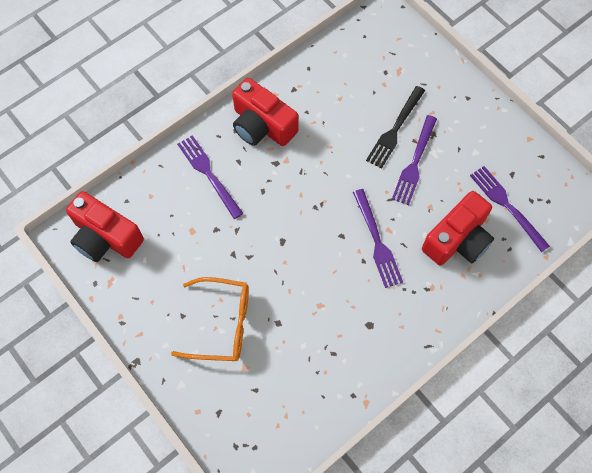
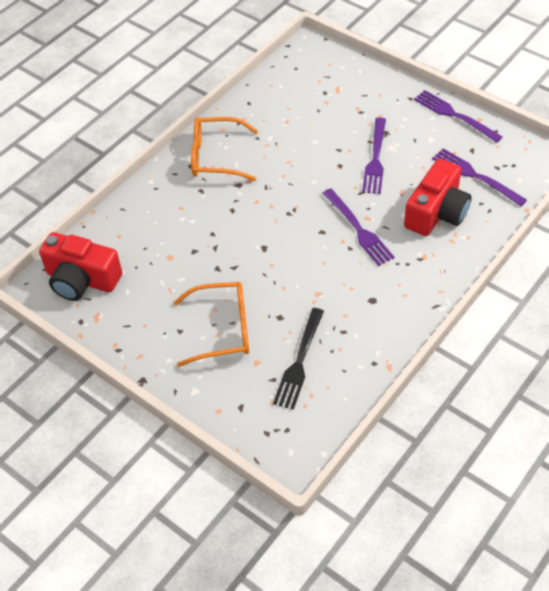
camera: 10 degrees left, 15 degrees down
(208, 174) = (173, 206): purple fork -> purple fork (454, 115)
(262, 125) = (216, 157): red camera -> orange glasses
(395, 130) = (348, 136): black fork -> black fork (299, 362)

